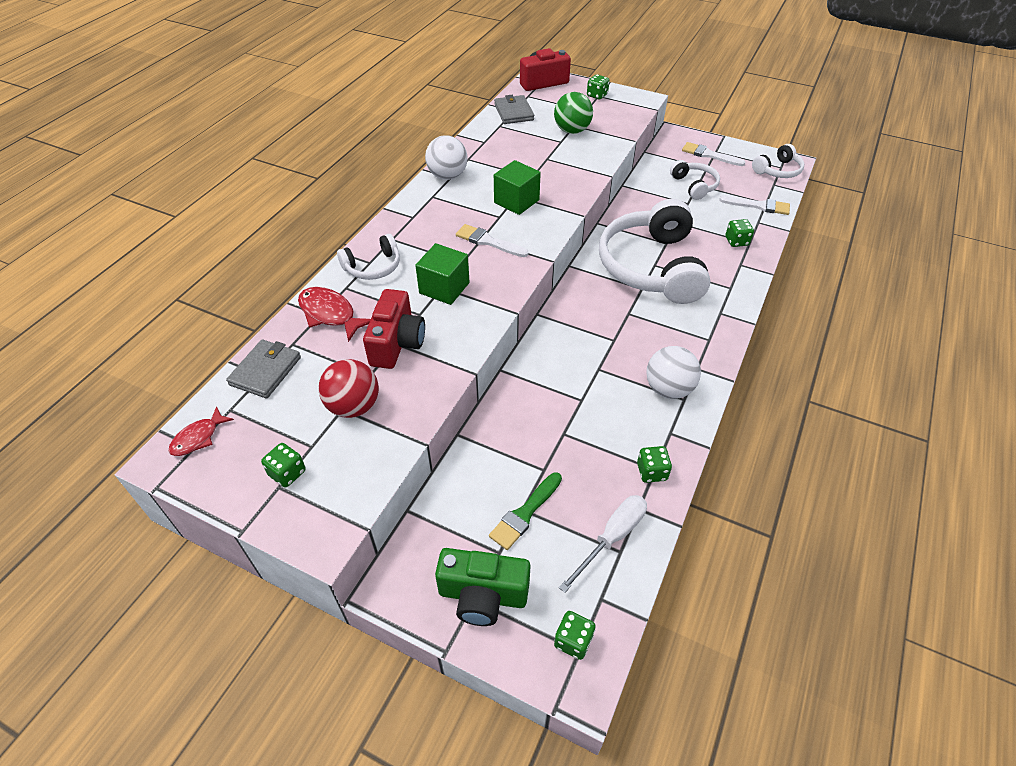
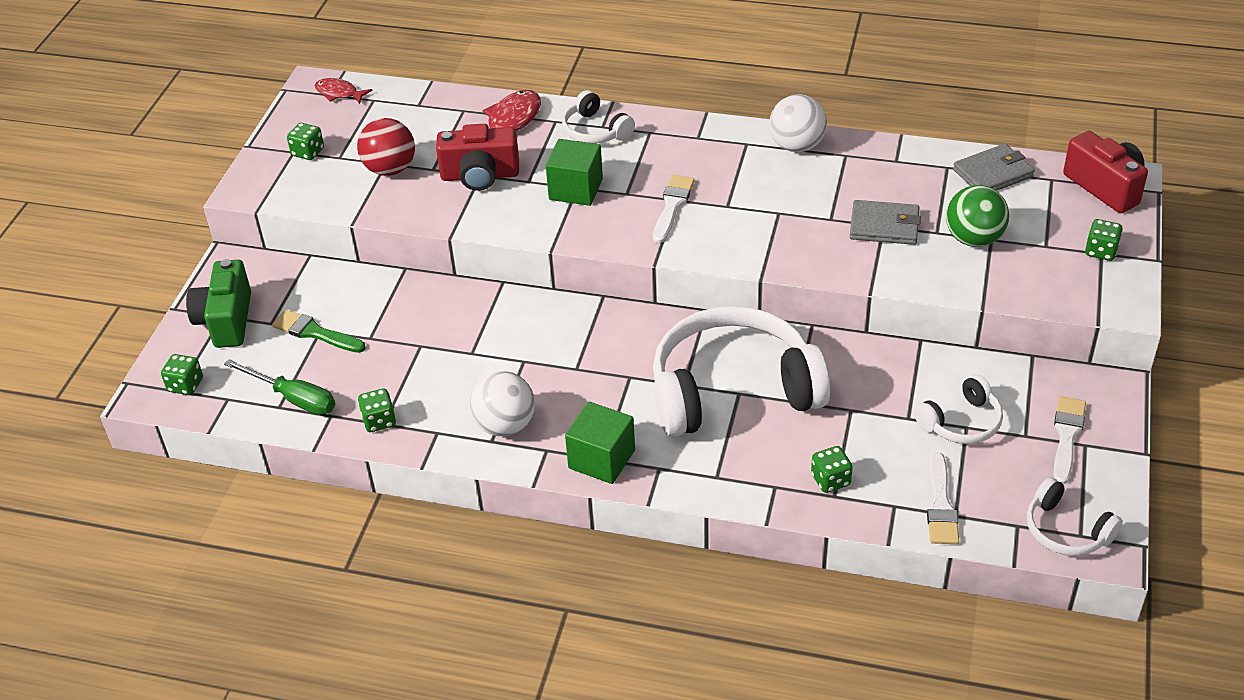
camera: 80 degrees right, 5 degrees down
(265, 371) = (424, 105): grey wallet -> grey wallet (884, 226)
(516, 201) = (766, 215): green cube -> green cube (601, 459)
(612, 538) = (293, 398): white screwdriver -> green screwdriver

